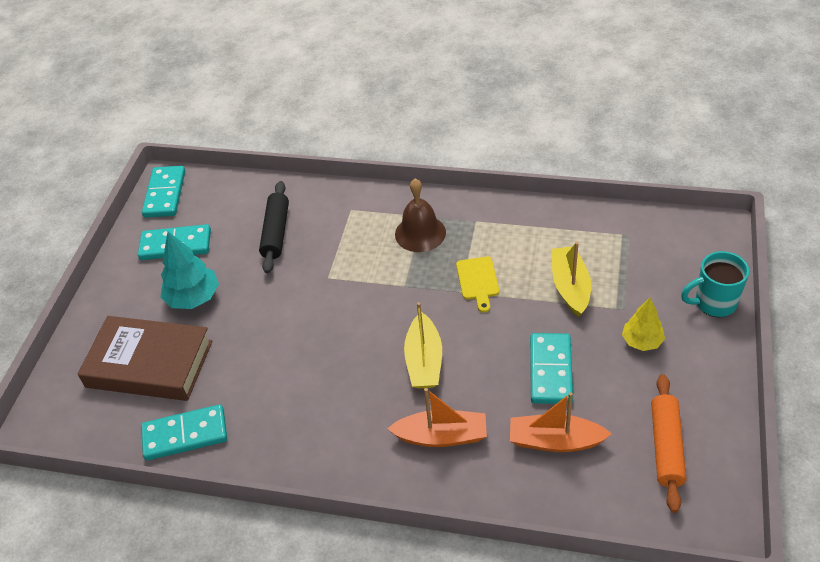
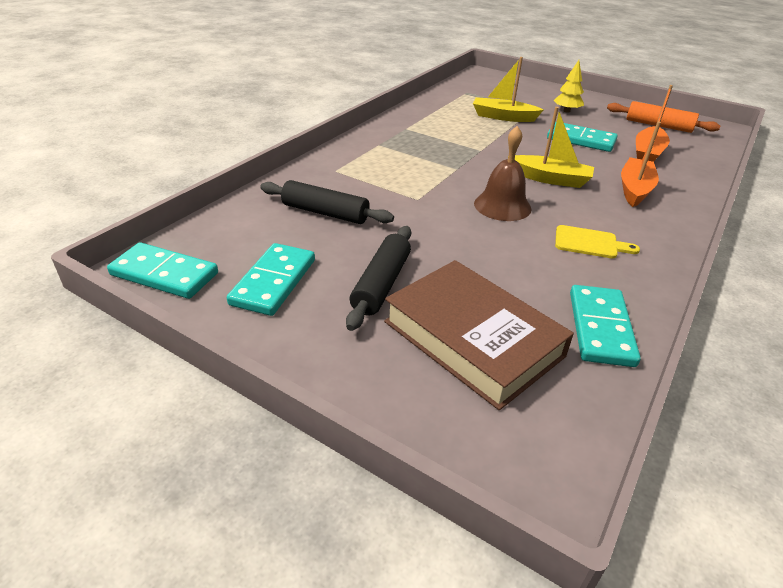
camera: 75 degrees left, 10 degrees down
(149, 364) = (472, 339): brown book -> brown book turned 75 degrees counterclockwise
(193, 298) = (381, 284): turquoise tree -> black rolling pin
(420, 233) = (398, 149): brown bell -> brown bell (502, 206)
(478, 281) = (474, 142): yellow cutting board -> yellow cutting board (589, 243)
(714, 303) = (544, 88): turquoise mug -> none

